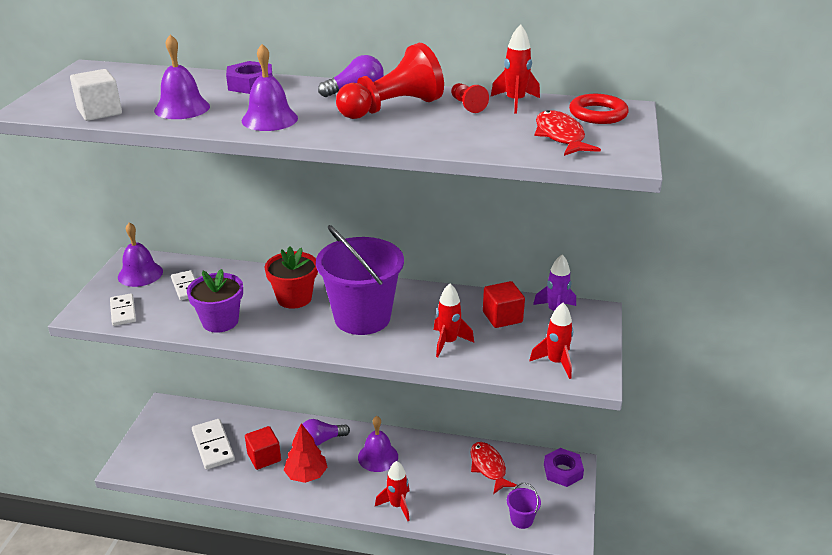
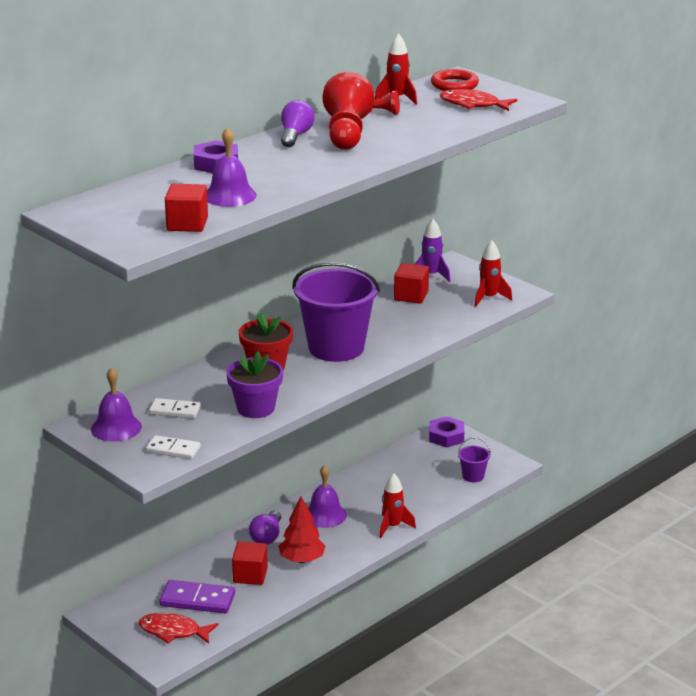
camera: 55 degrees left, 5 degrees down
(100, 112) = (187, 224): white cube -> red cube
(213, 446) = (197, 600): white domino -> purple domino
(269, 119) = (304, 173): purple bell -> none
(448, 342) = (415, 326): red rocket -> none
(488, 467) = (402, 467): red fish -> red fish (173, 631)

